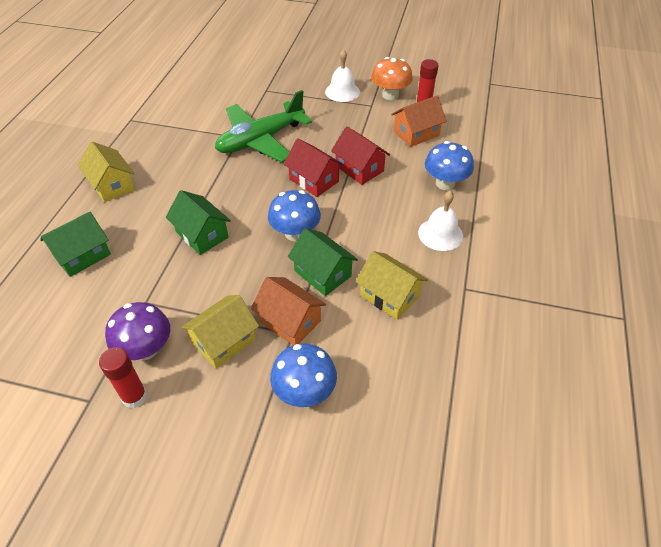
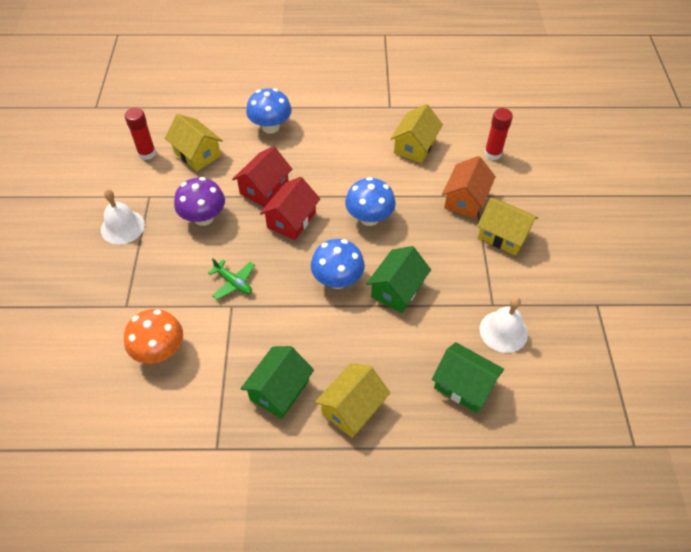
camera: 105 degrees left, 5 degrees up
(134, 396) = (577, 276): red glue stick -> red glue stick (492, 154)
(146, 349) = (536, 285): purple mushroom -> purple mushroom (203, 217)
(261, 140) = (233, 282): green plane -> green plane, size x0.43
(304, 391) = (519, 178): blue mushroom -> blue mushroom (337, 280)
(322, 273) = (408, 189): green house -> green house (279, 390)
(390, 95) = (126, 183): orange mushroom -> orange mushroom (160, 351)
(416, 133) = (197, 154): orange house -> yellow house
(440, 234) = (336, 124): white bell -> white bell (503, 331)

